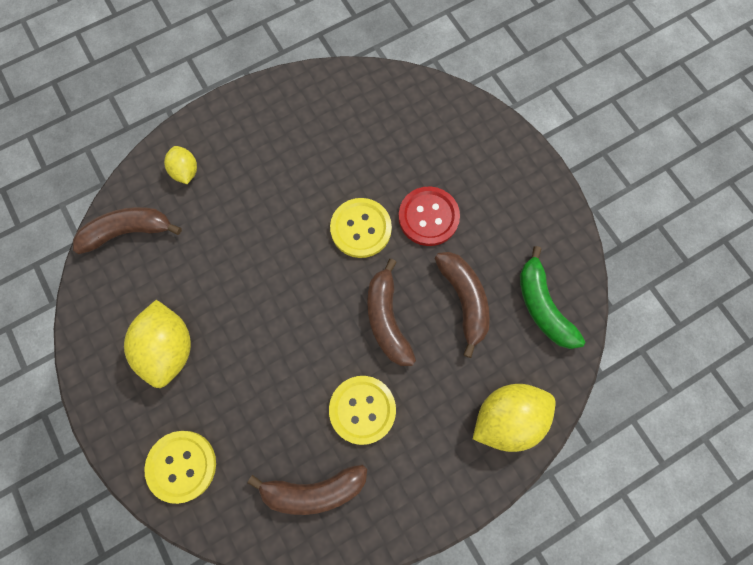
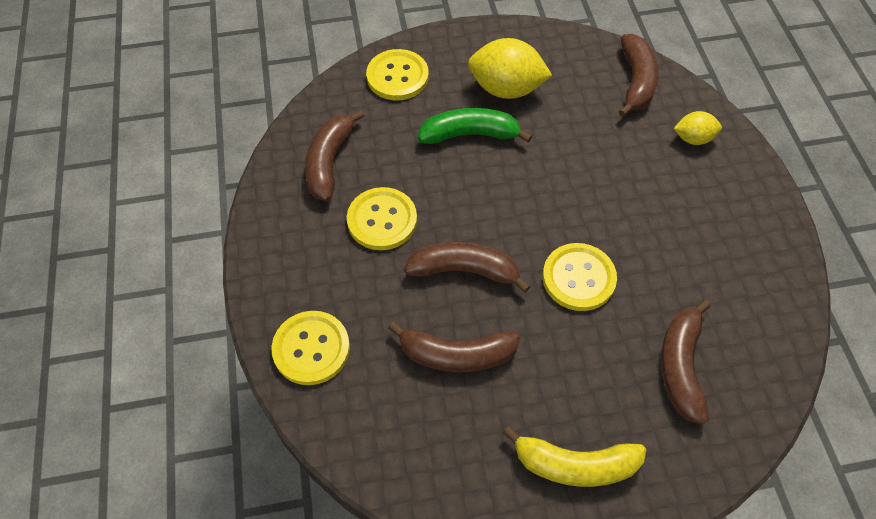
camera: 110 degrees right, 15 degrees down
(408, 142) = (681, 366): none -> brown banana
(428, 217) = (572, 353): red button -> none
(507, 417) = (311, 349): yellow lemon -> yellow button
(511, 194) = (574, 464): none -> yellow banana
(542, 306) = (416, 440): green banana -> green banana (470, 134)

